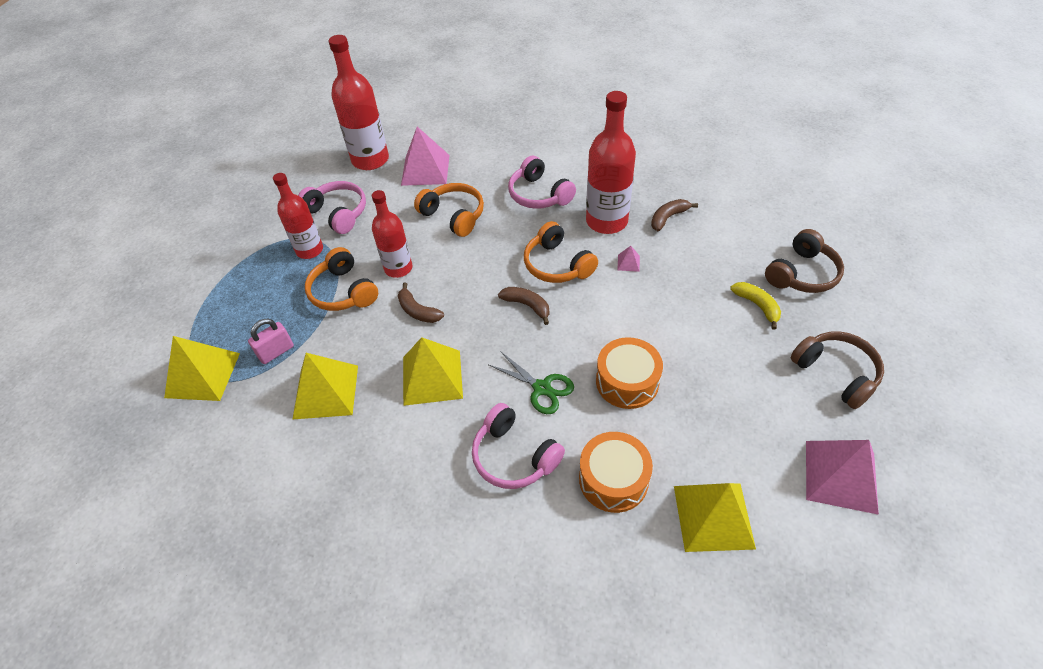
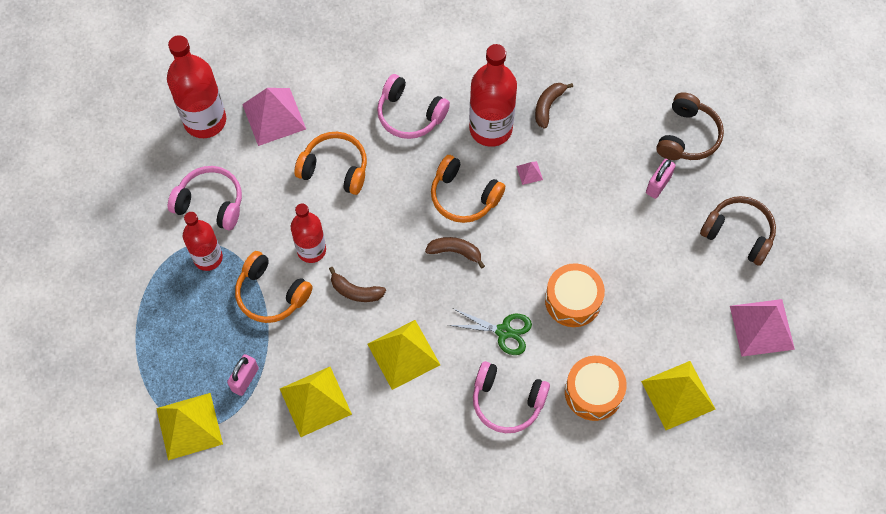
camera: 25 degrees left, 15 degrees up
(757, 306) = (658, 185): yellow banana -> pink padlock

